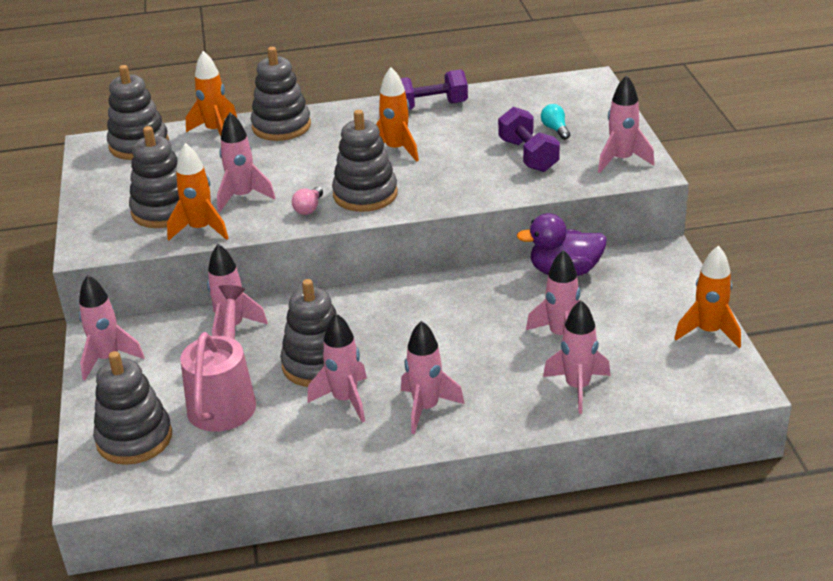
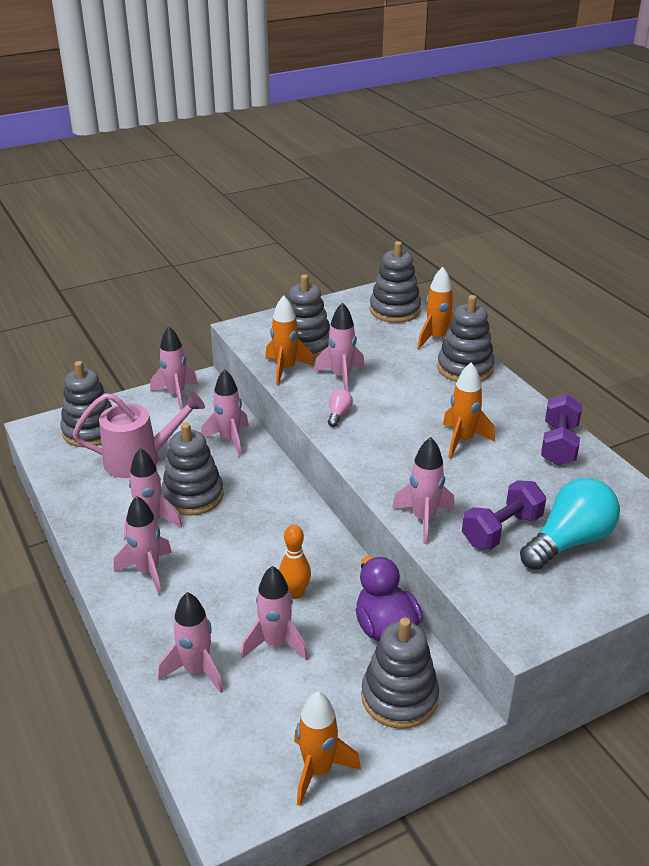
camera: 70 degrees right, 0 degrees up
(309, 208) = (338, 414): pink light bulb -> pink light bulb turned 105 degrees clockwise
(365, 194) = (375, 439): grey stacking toy -> grey stacking toy (399, 697)
(430, 106) = (559, 444): purple dumbbell -> purple dumbbell turned 45 degrees clockwise
(500, 315) = (295, 593): none -> orange bowling pin
(555, 129) = (569, 541): turquoise light bulb -> turquoise light bulb, size x2.26
(621, 160) = (533, 606): pink rocket -> pink rocket (423, 519)

